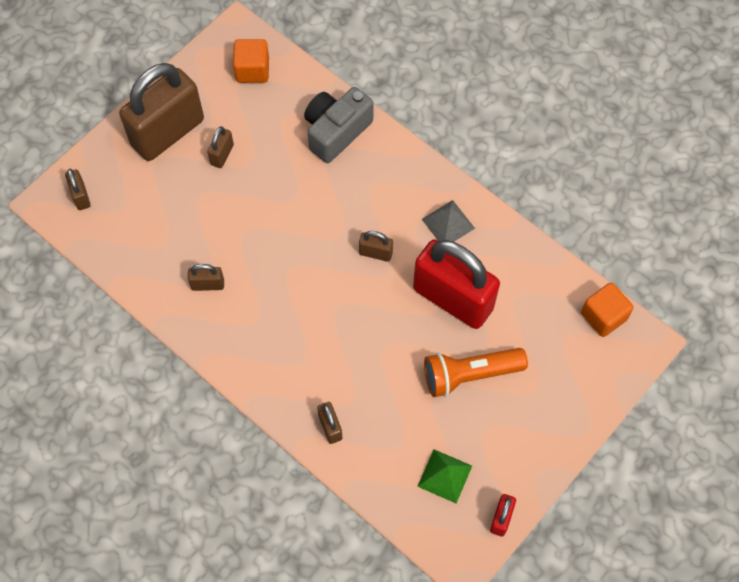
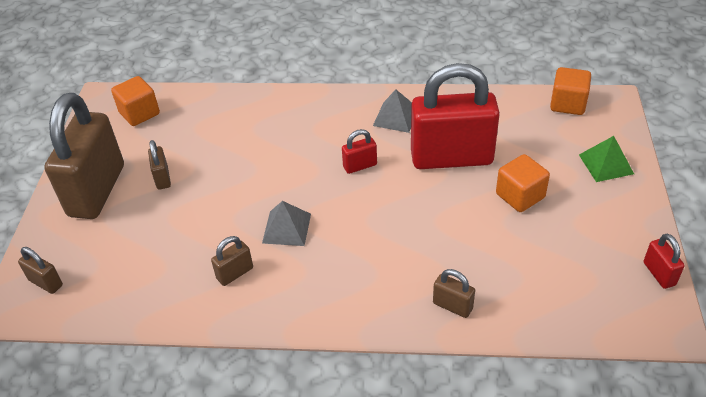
camera: 35 degrees left, 20 degrees down
(273, 271) = (286, 228): none -> grey pyramid
(336, 131) = (248, 112): grey camera -> none
(375, 253) = (360, 166): brown padlock -> red padlock
(444, 476) = (582, 275): green pyramid -> green pyramid (606, 164)
(470, 375) = (520, 196): orange flashlight -> orange cube

